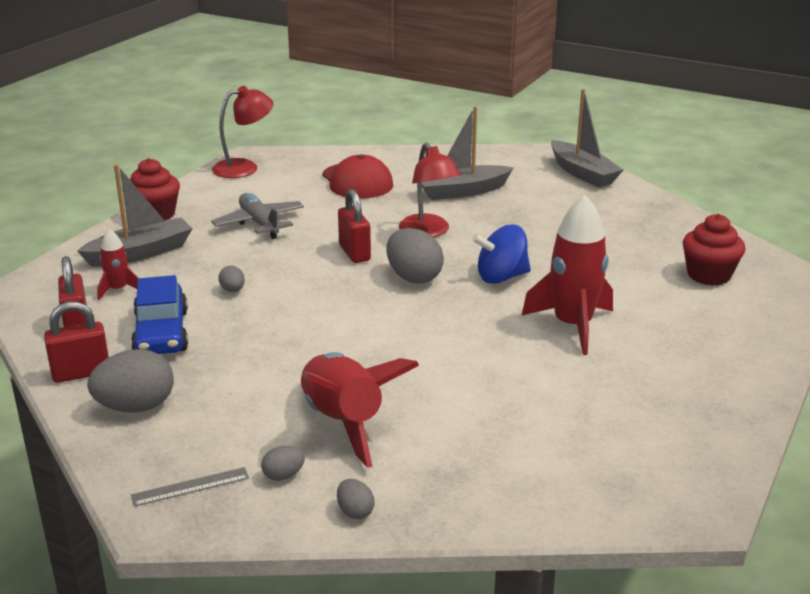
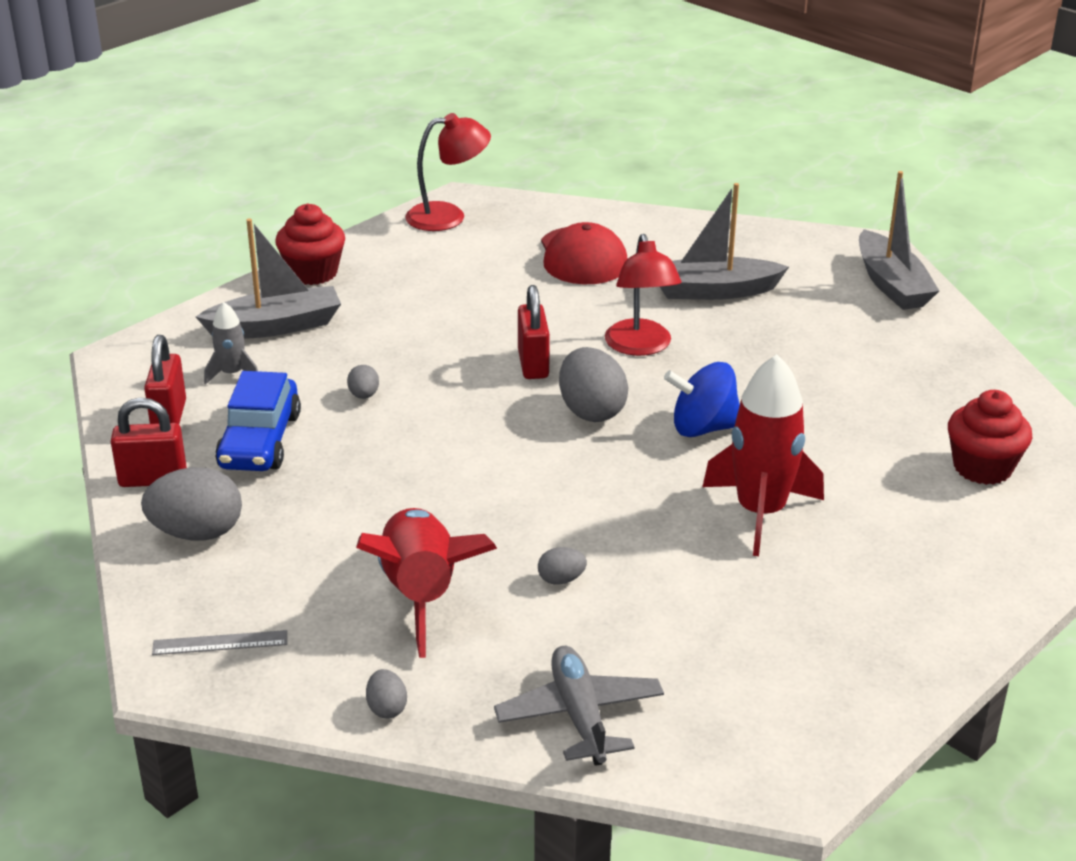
camera: 15 degrees right, 5 degrees up
(118, 289) = (232, 373): red rocket -> grey rocket
(259, 223) = (433, 304): grey plane -> grey plane (579, 716)
(283, 475) = (326, 649): grey egg -> grey egg (561, 580)

